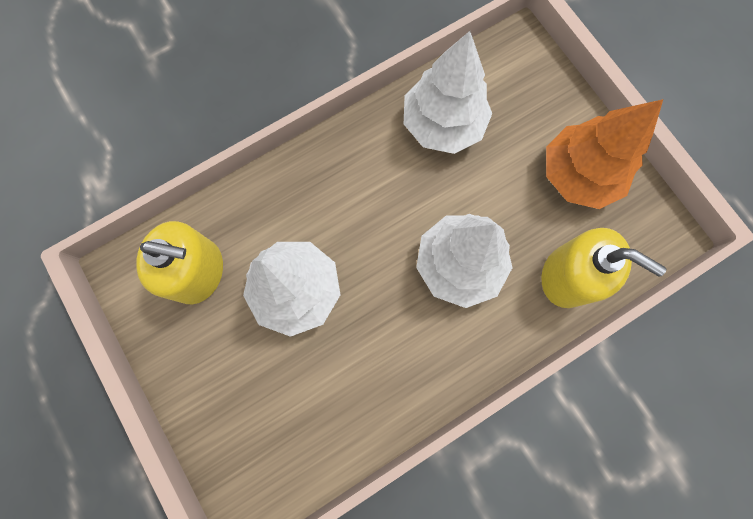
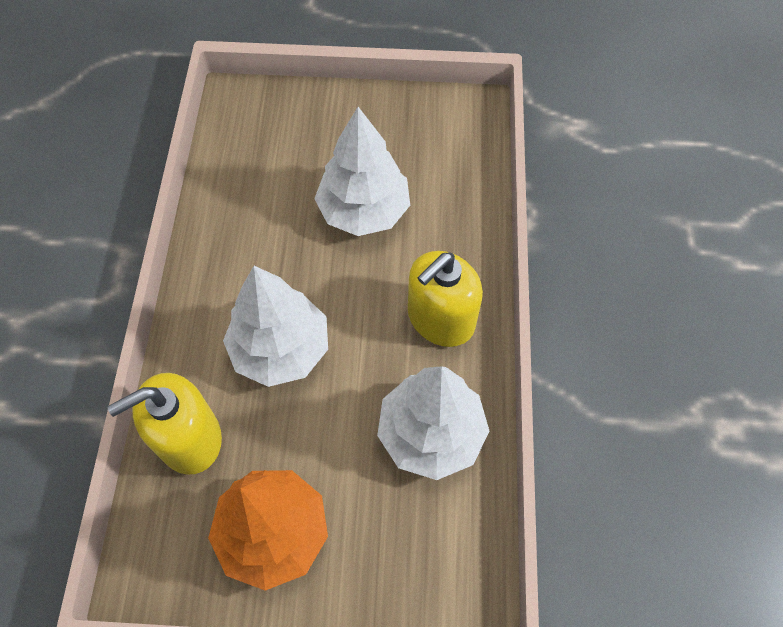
camera: 125 degrees right, 15 degrees down
(198, 271) = (436, 153): yellow soap dispenser -> yellow soap dispenser (440, 318)

